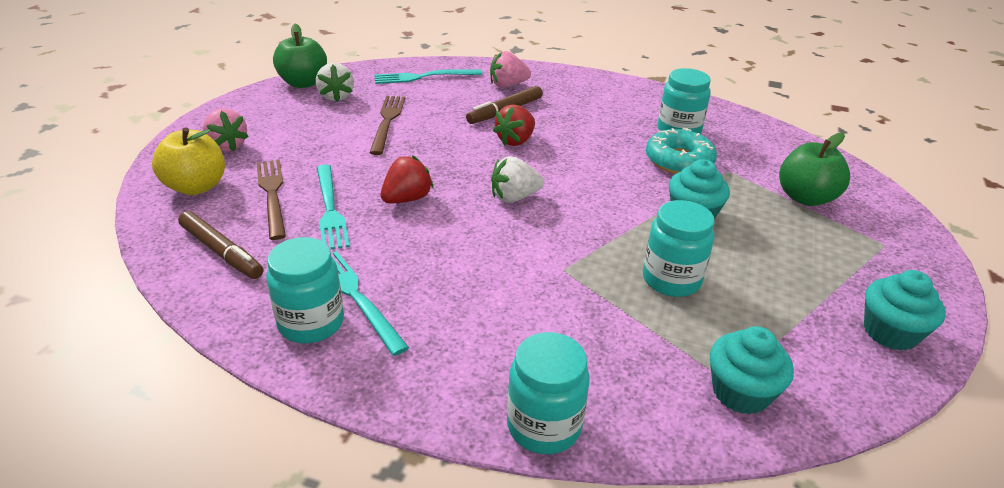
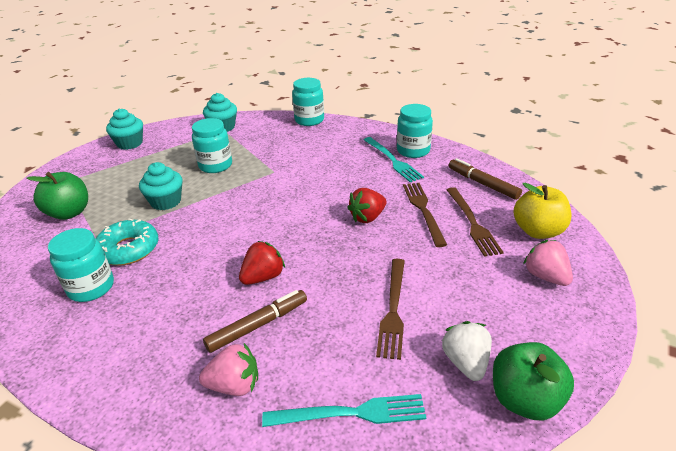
camera: 170 degrees left, 0 degrees up
(330, 209) = (423, 210): turquoise fork -> brown fork
(514, 197) = (286, 217): white strawberry -> none

